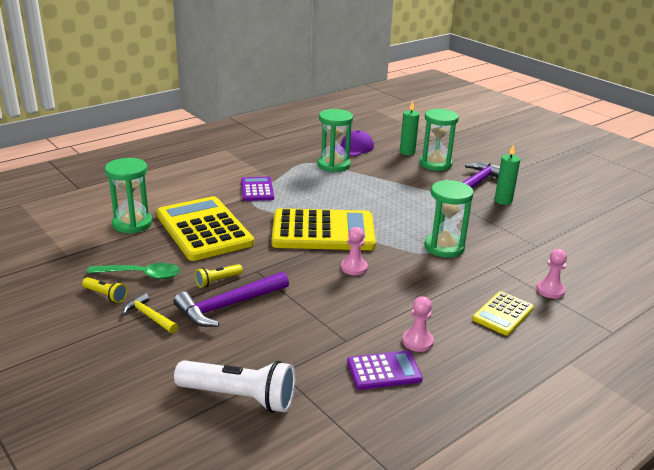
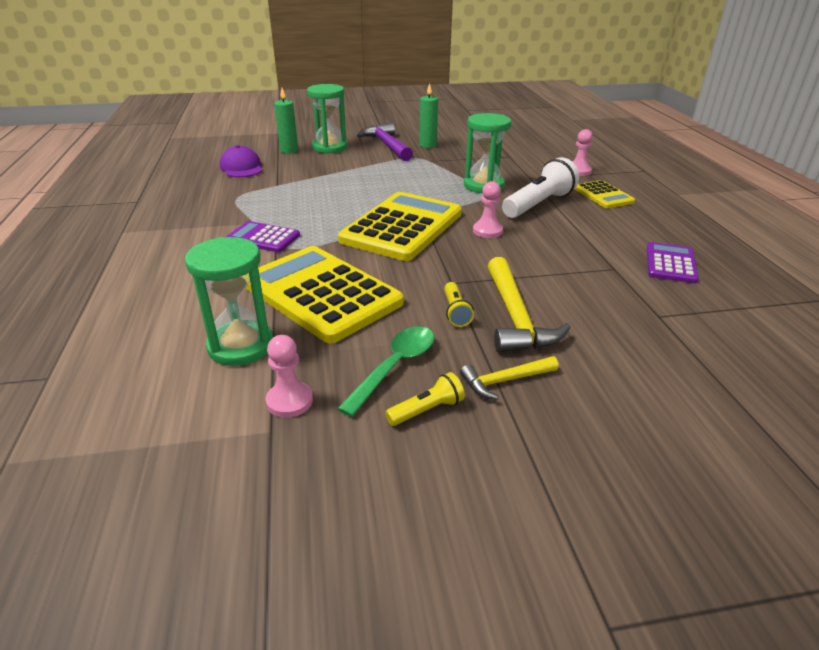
camera: 60 degrees left, 5 degrees up
(204, 229) = (321, 293): yellow calculator -> yellow calculator turned 45 degrees clockwise
(228, 306) = (515, 317): purple hammer -> yellow hammer
(240, 397) = (698, 350): white flashlight -> white flashlight (538, 204)
(333, 165) = (265, 186): green hourglass -> none
(417, 341) = (629, 237): pink pawn -> pink pawn (289, 401)

